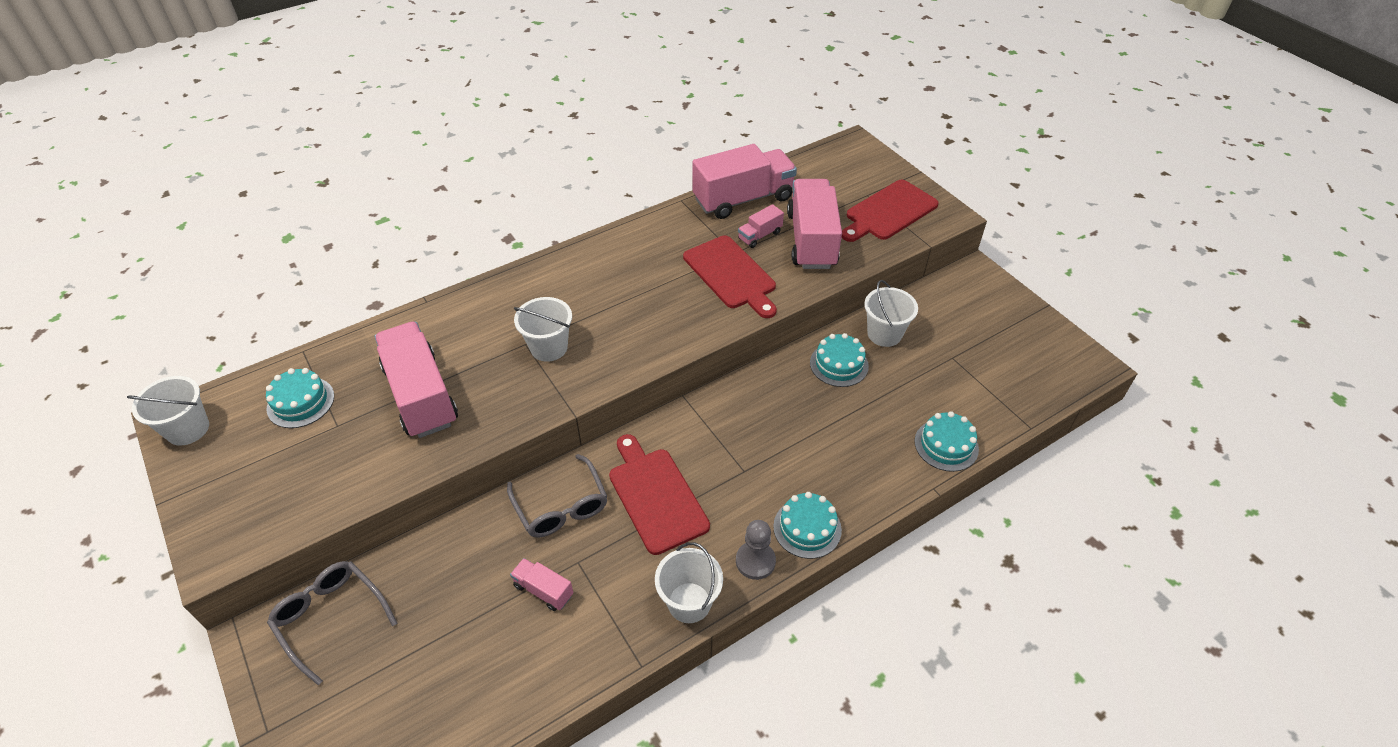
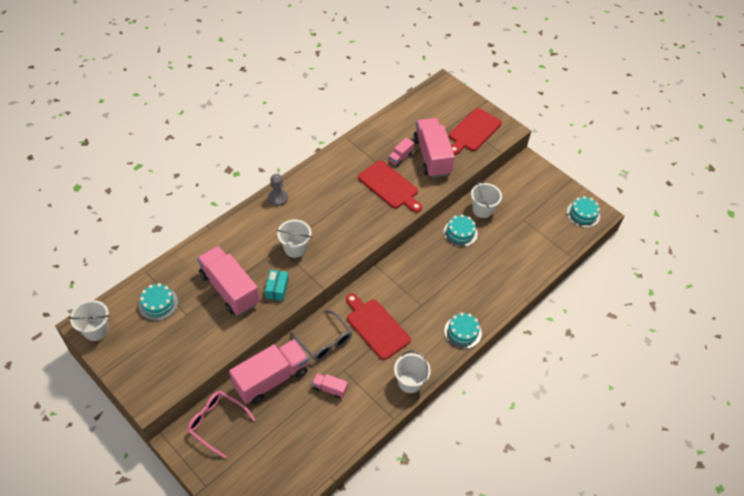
camera: 15 degrees left, 5 degrees up
(331, 618) = (216, 423): grey glasses -> pink glasses
(497, 405) = (277, 289): none -> turquoise box
(743, 199) = (384, 132): pink truck -> pink truck (271, 379)
(755, 561) = (439, 354): grey pawn -> grey pawn (278, 198)
(946, 445) = (528, 273): turquoise cake -> turquoise cake (583, 214)

